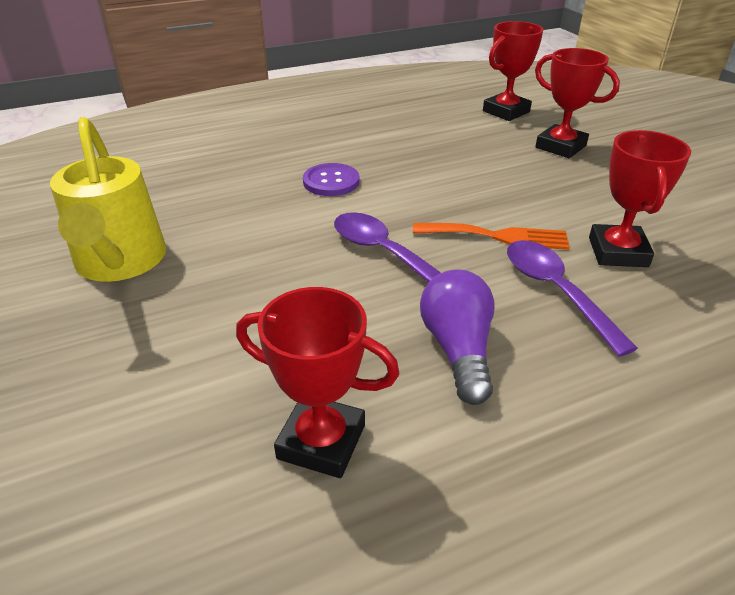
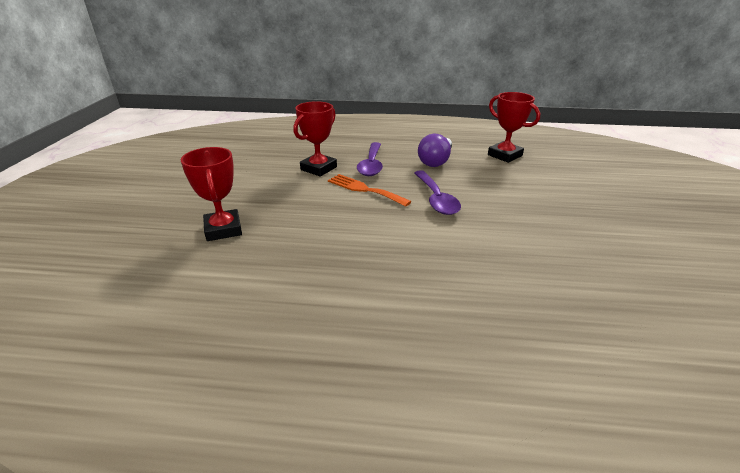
camera: 150 degrees left, 5 degrees down
(120, 262) = (611, 240): yellow watering can -> none
(331, 181) = (435, 257): purple button -> none
(506, 111) = (184, 286): red trophy -> none

